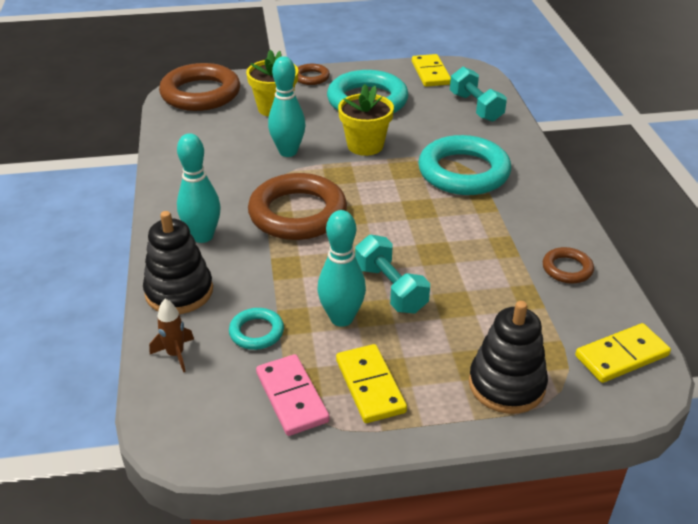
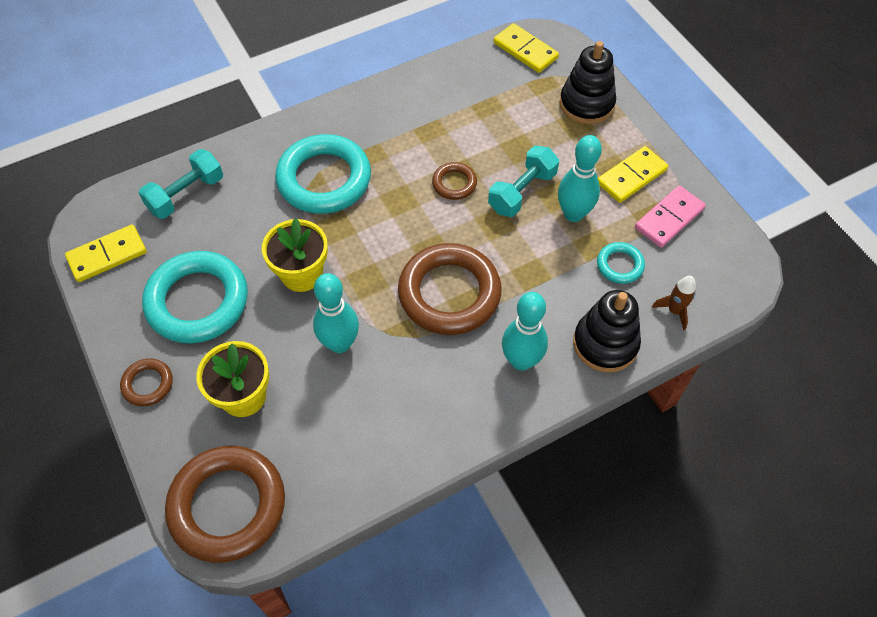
camera: 110 degrees left, 20 degrees up
(567, 269) = (442, 88): brown ring -> brown ring (454, 183)

